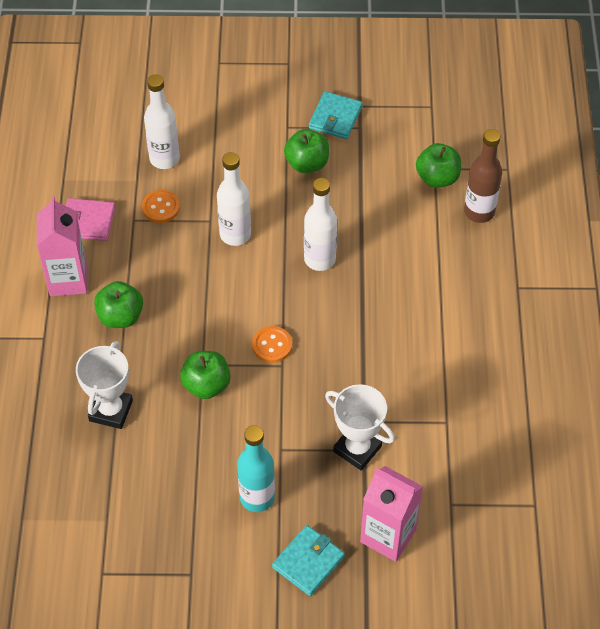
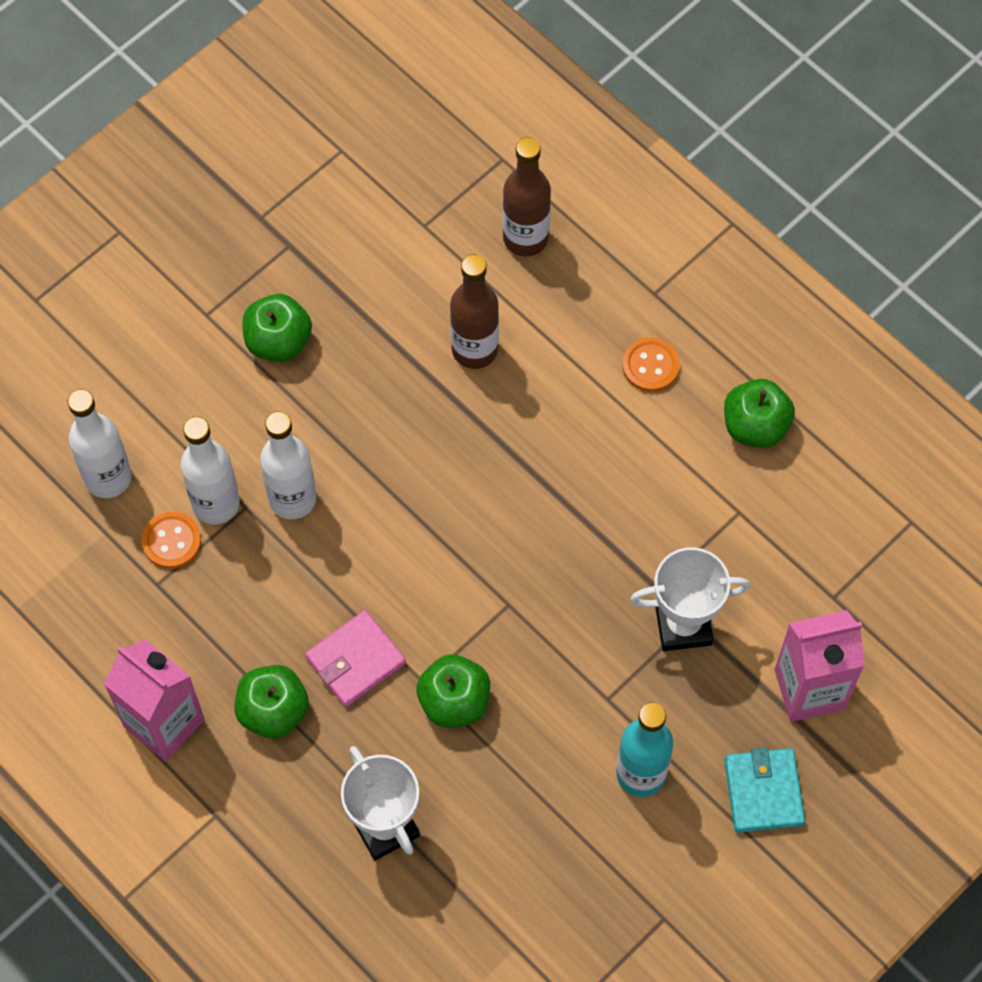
camera: 45 degrees left, 10 degrees up
(87, 222) = (106, 634): pink wallet -> pink wallet (355, 660)
(272, 345) = (474, 592): orange button -> orange button (650, 366)
(319, 259) = (416, 445): white bottle -> white bottle (216, 504)
(335, 118) = (249, 256): turquoise wallet -> none
(396, 240) = (475, 349): none -> brown bottle
(437, 178) = (439, 235): green apple -> green apple (755, 426)

